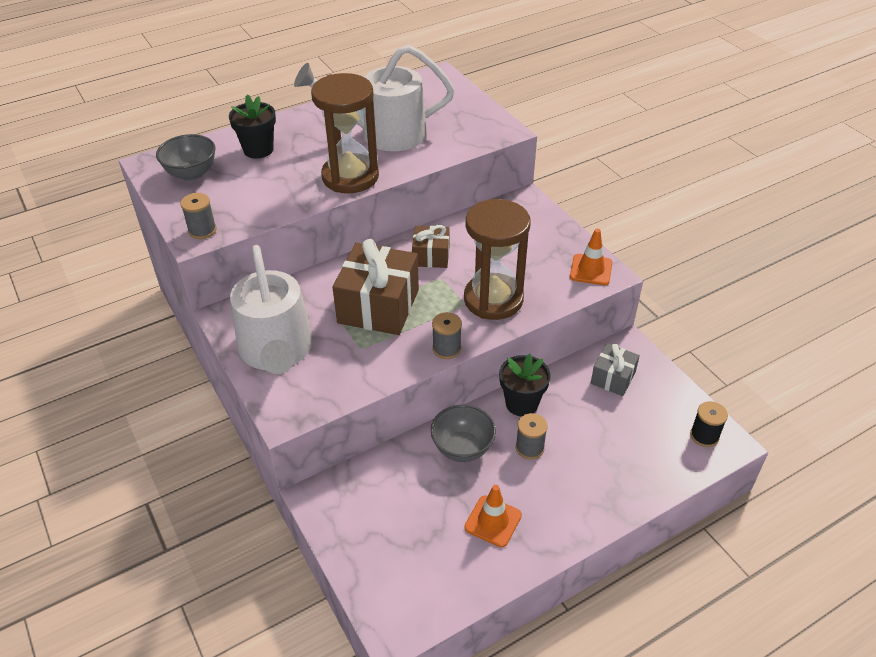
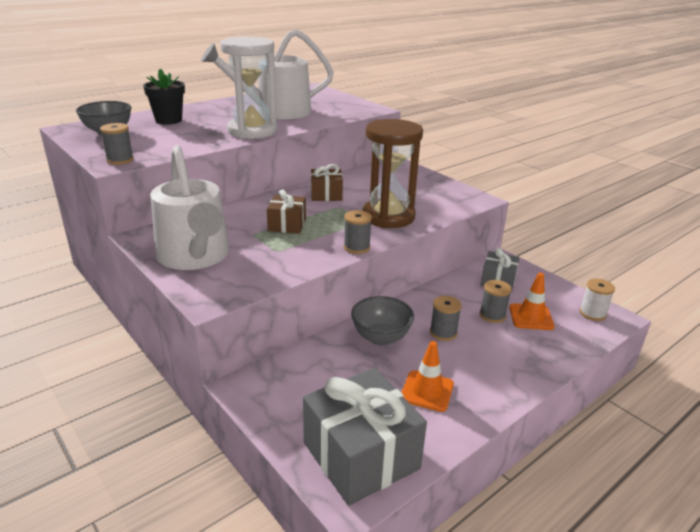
camera: 10 degrees left, 15 degrees down
(350, 177) = (252, 131): brown hourglass -> white hourglass
(378, 306) = (287, 225): brown gift -> brown gift, size x0.54
(413, 587) = (361, 455): none -> grey gift
(521, 403) = (425, 302): black flower pot -> none
(590, 428) = (492, 315): none -> grey spool
(591, 270) = (463, 197): orange traffic cone -> orange traffic cone (531, 317)
(704, 436) = (592, 313): black spool -> white spool

